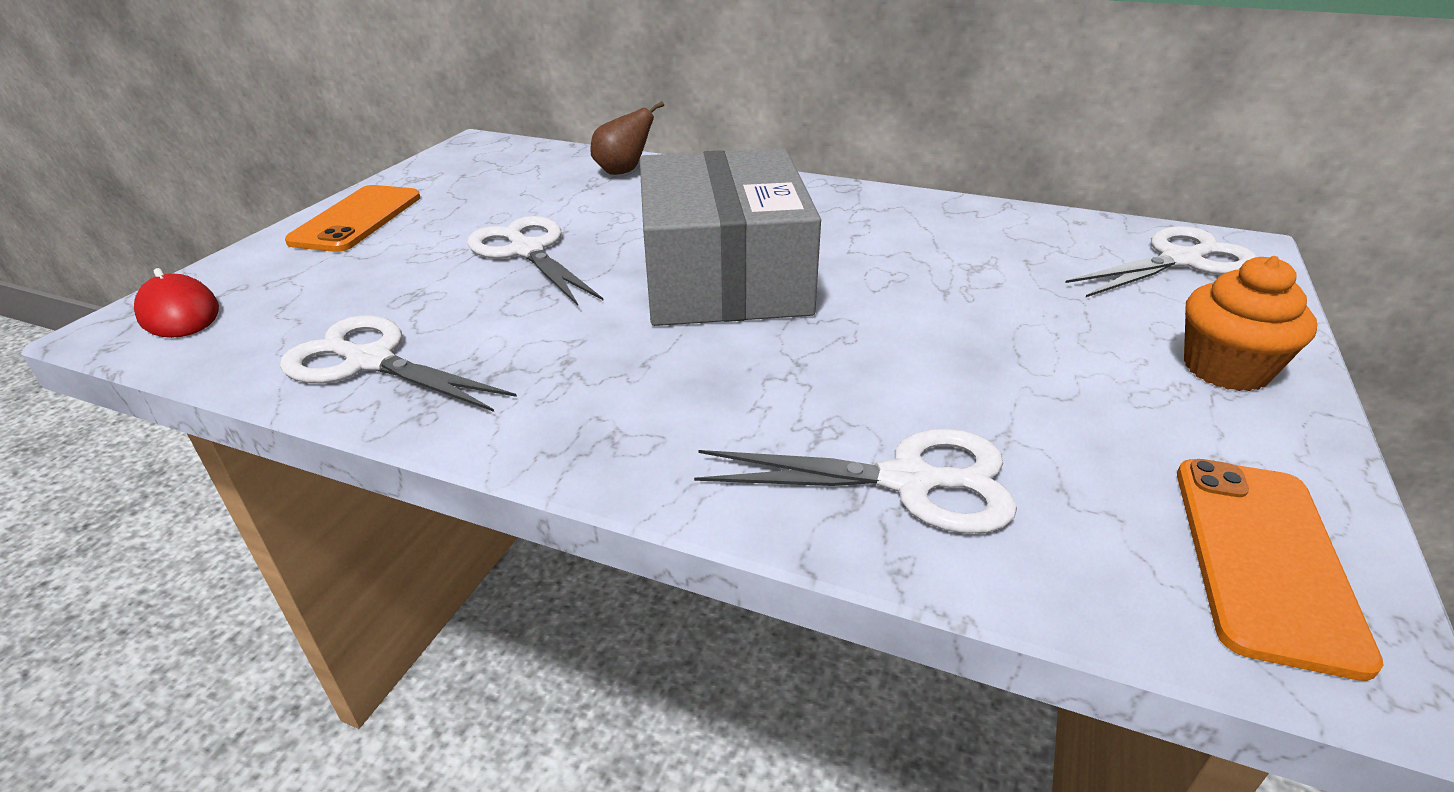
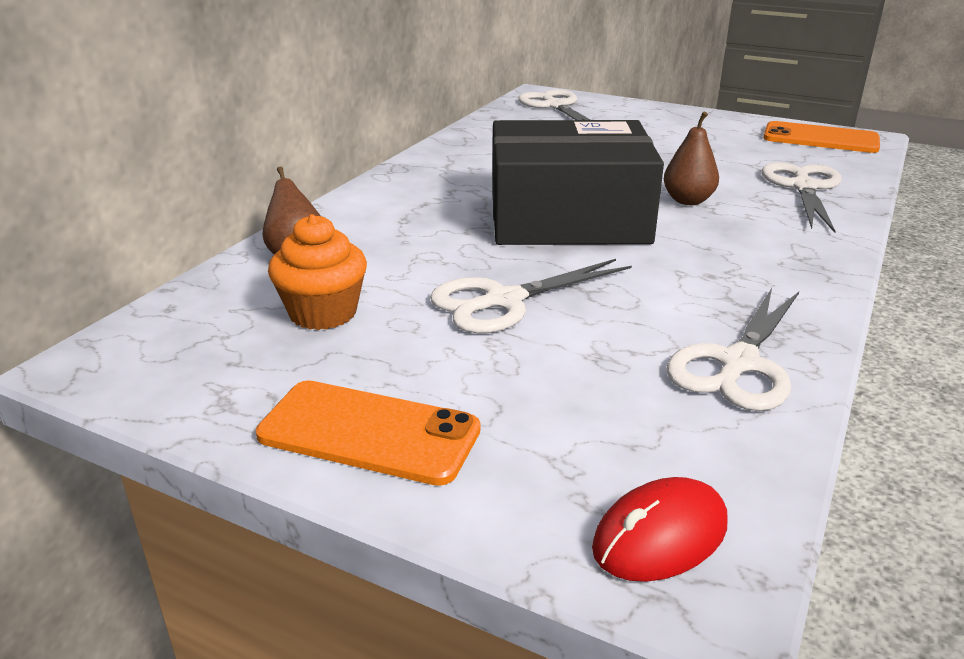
camera: 85 degrees left, 5 degrees down
(724, 276) = (568, 218): grey box -> black box
(803, 358) = (688, 201): none -> brown pear
(1225, 369) = (676, 119): orange cupcake -> orange cupcake (323, 313)

